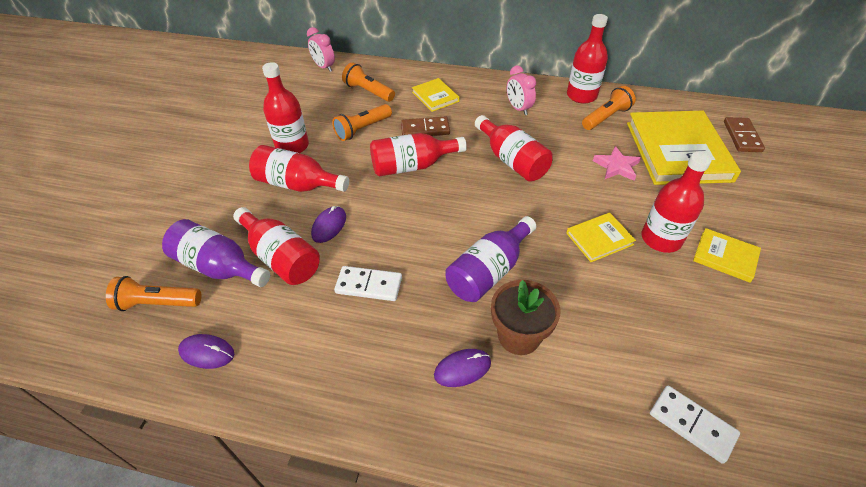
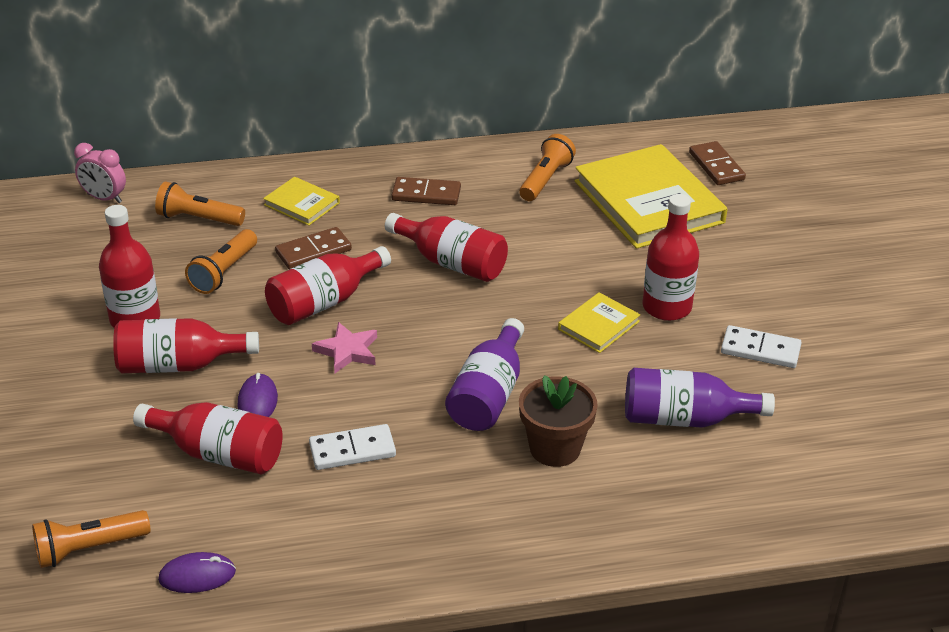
camera: 25 degrees left, 10 degrees down
(219, 267) = (141, 487): purple bottle -> purple bottle (684, 419)
(462, 369) = (509, 497): purple mouse -> none
(518, 108) = (426, 194): pink clock -> brown domino
(581, 96) = (501, 158): red bottle -> none
(616, 166) = (584, 238): pink star -> pink star (347, 351)
(692, 424) = (760, 471): white domino -> white domino (760, 350)
(725, 257) = (741, 307): yellow book -> none

